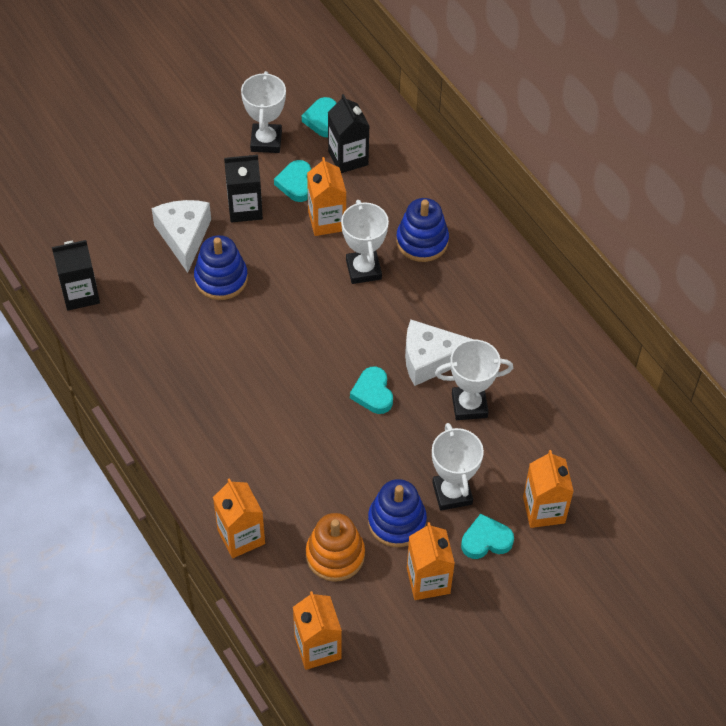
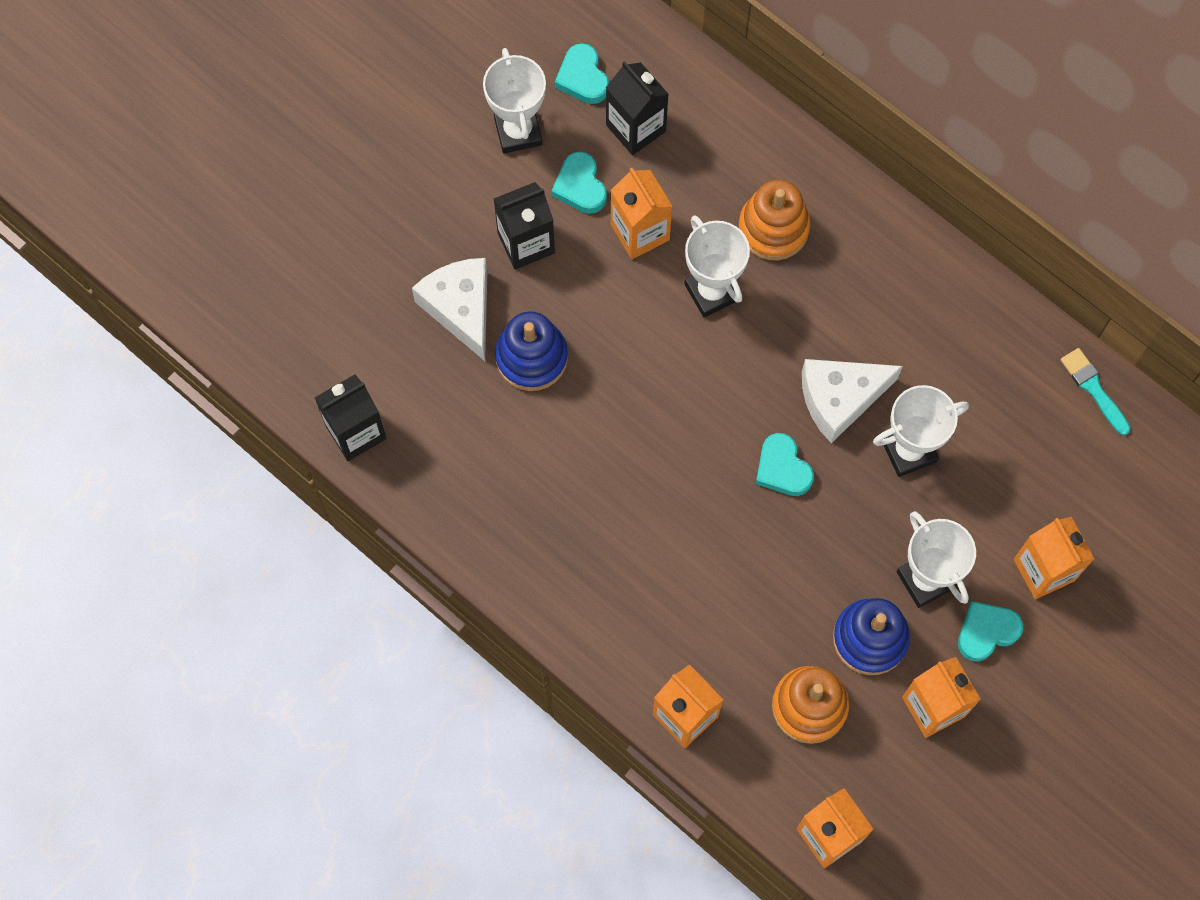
camera: 15 degrees left, 15 degrees up
(422, 241) = (773, 228): blue stacking toy -> orange stacking toy
(621, 399) = (1093, 389): none -> turquoise brush

